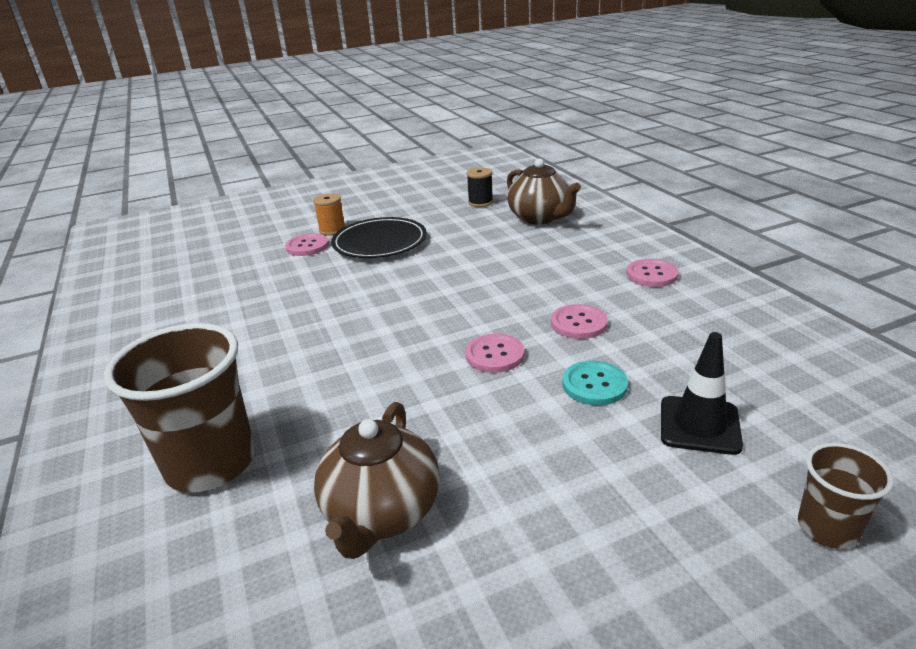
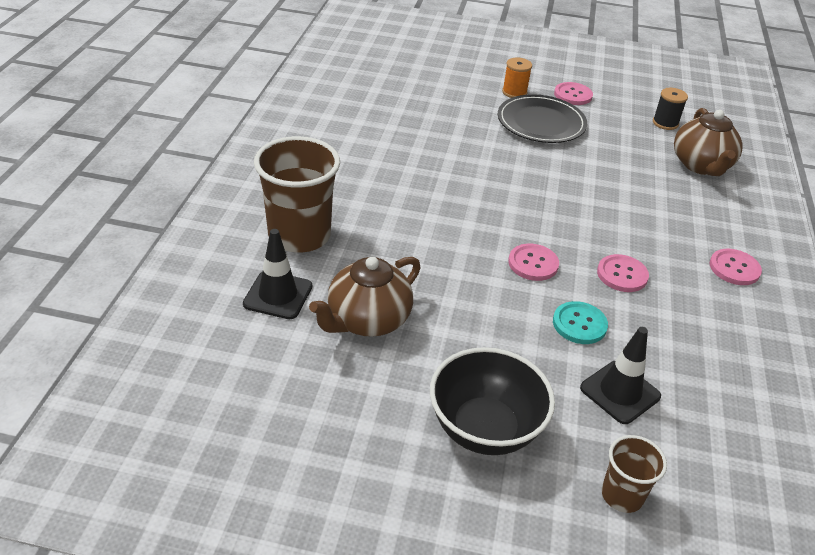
camera: 30 degrees right, 10 degrees up
(237, 553) = (278, 295): none -> black traffic cone
(307, 246) = (482, 99): pink button -> pink button (573, 95)
(632, 553) = (485, 429): none -> black bowl

